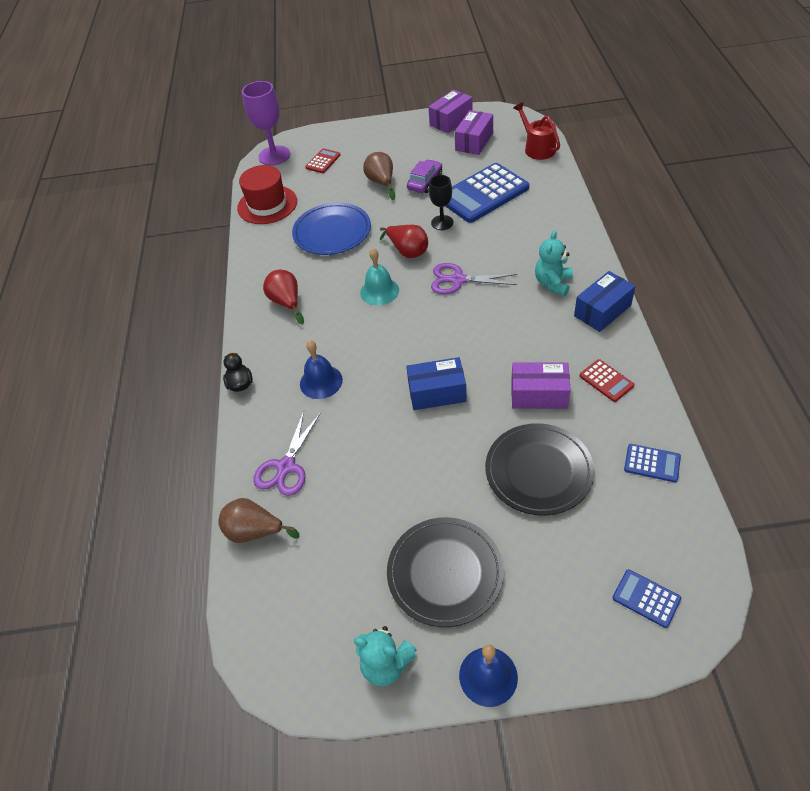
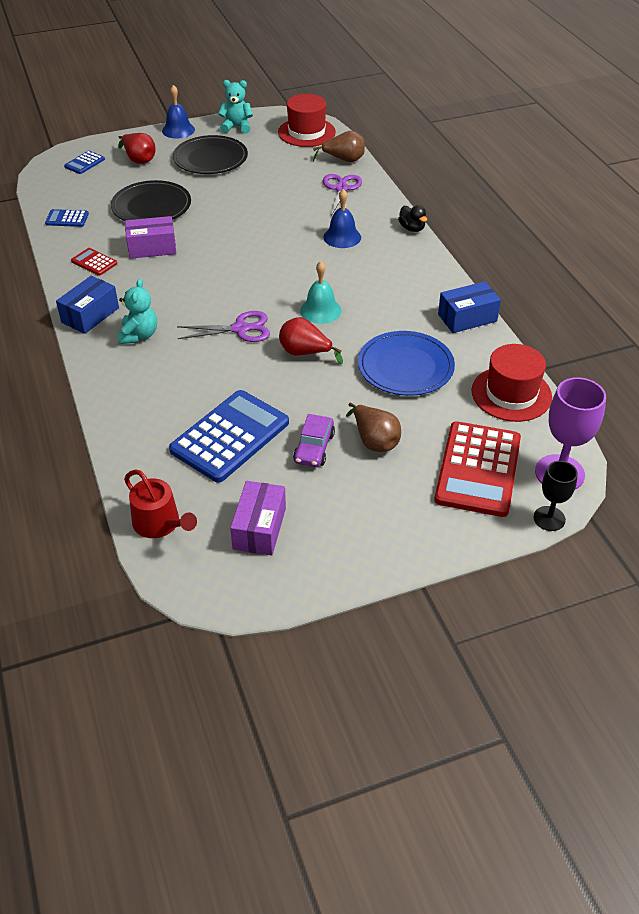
camera: 160 degrees right, 5 degrees down
(278, 621) = (306, 132): none -> red hat
(286, 303) = (412, 290): red pear -> red pear (139, 159)
(323, 161) = (478, 469): red calculator -> red calculator, size x2.18
(437, 392) = (239, 240): blue box -> blue box (467, 318)
(442, 222) = (274, 391): black goblet -> black goblet (549, 518)
(451, 120) = (308, 573): purple box -> none
(646, 598) = (84, 163): blue calculator -> blue calculator turned 105 degrees clockwise

